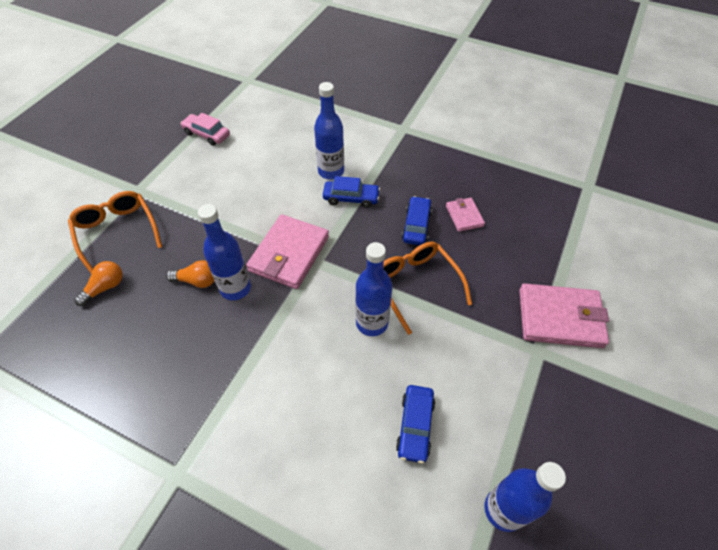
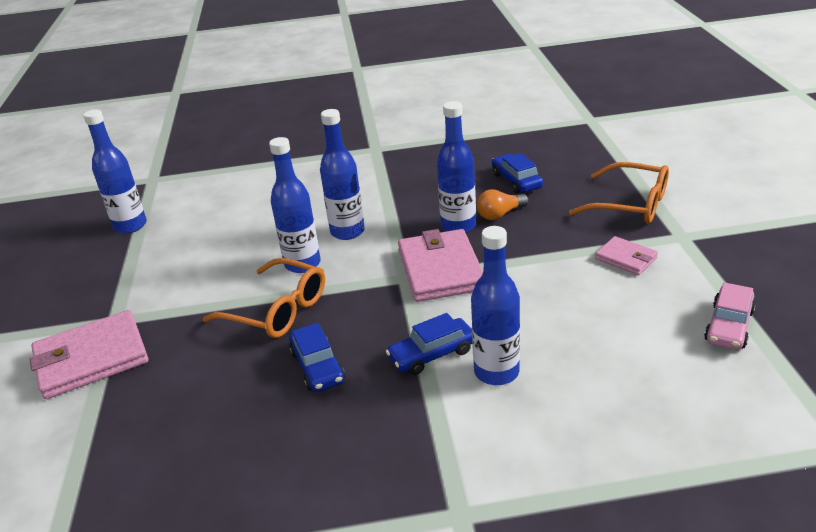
camera: 150 degrees right, 20 degrees down
(105, 287) = (568, 178): orange light bulb -> none
(207, 134) = (729, 326): pink car -> pink car turned 120 degrees clockwise
(313, 340) = (347, 232): none -> blue bottle
(415, 426) = (220, 230): blue car -> blue car (516, 181)
(464, 216) = (256, 412): pink wallet -> pink wallet (626, 258)

